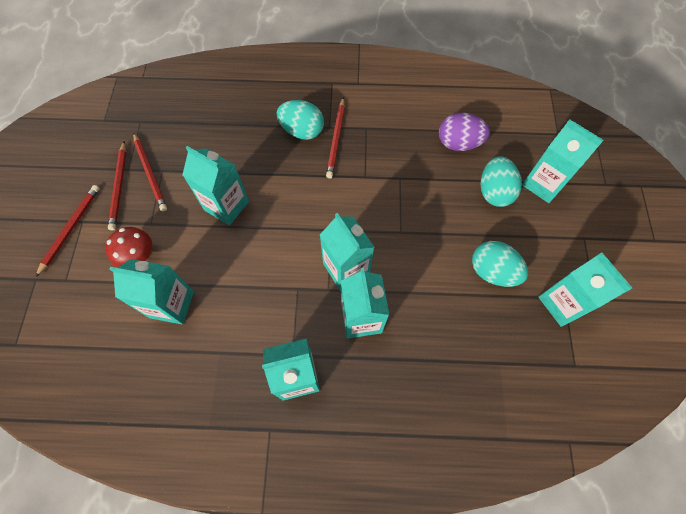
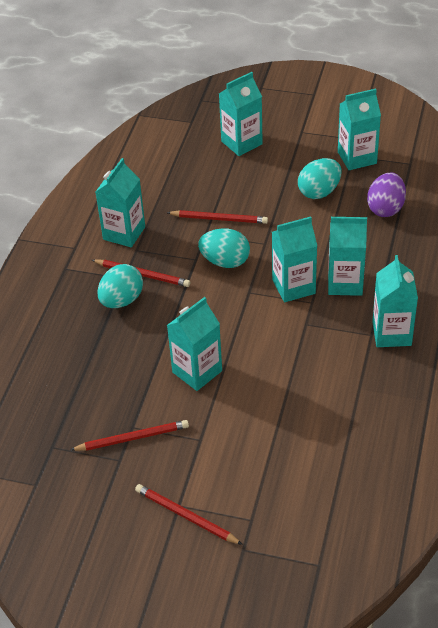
camera: 75 degrees left, 20 degrees down
(119, 187) = (142, 468): red pencil -> red pencil (219, 219)
(138, 256) = (238, 451): red mushroom -> none
(172, 304) = (301, 423): turquoise carton -> turquoise carton (124, 233)
(458, 143) = (179, 187): purple egg -> purple egg (385, 208)
(494, 192) = (240, 174): turquoise egg -> turquoise egg (225, 261)

